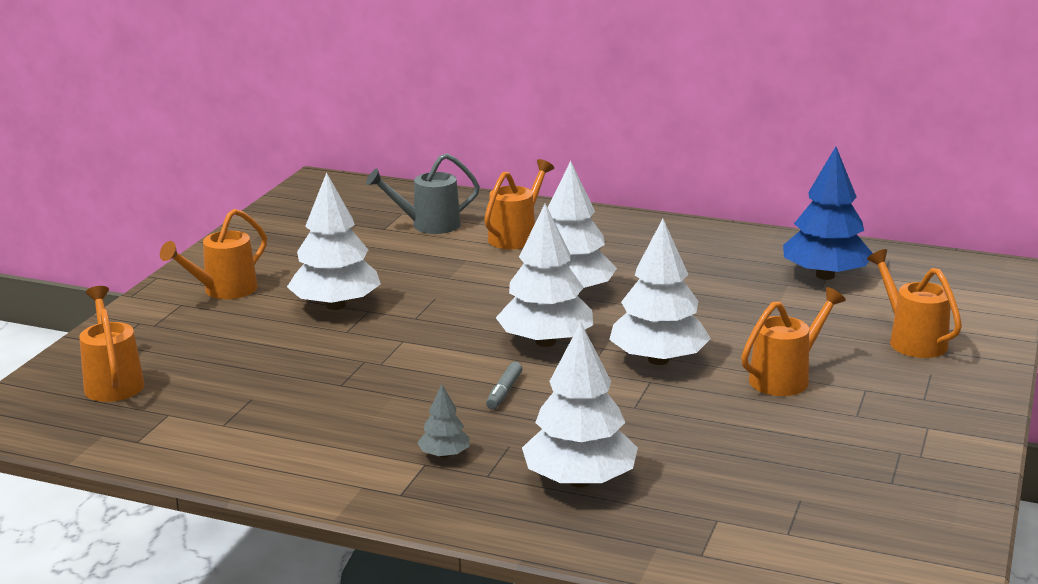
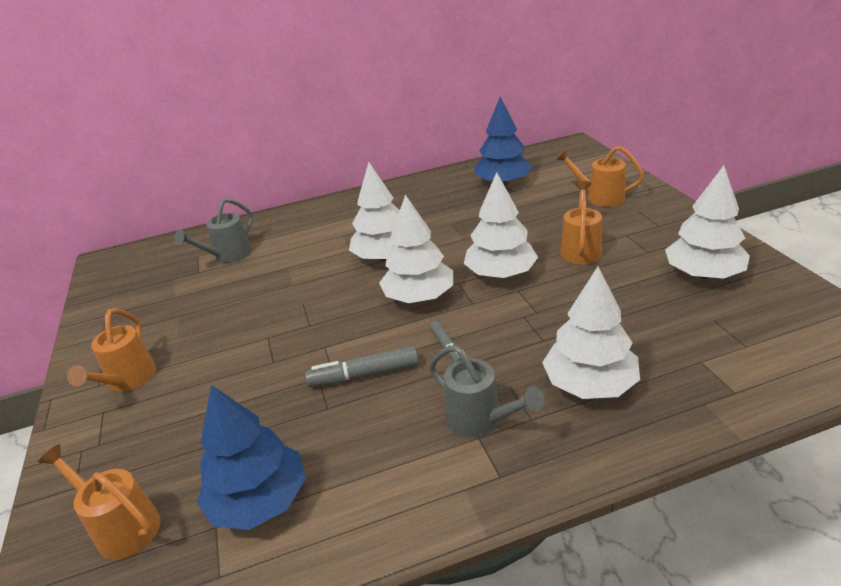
camera: 35 degrees left, 10 degrees up
(214, 415) = (259, 501): none -> blue tree
(336, 305) = (238, 345): white tree -> white tree (703, 274)
(403, 377) = (364, 375): none -> grey marker
(444, 455) = (481, 420): grey tree -> grey watering can
(517, 236) = (298, 237): orange watering can -> none

